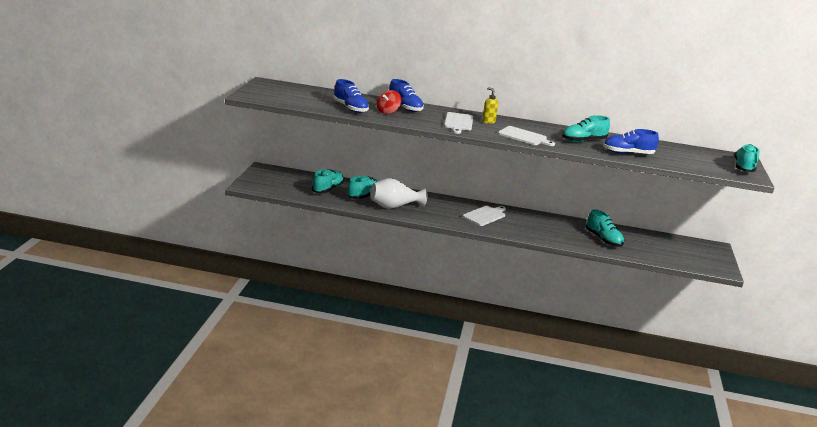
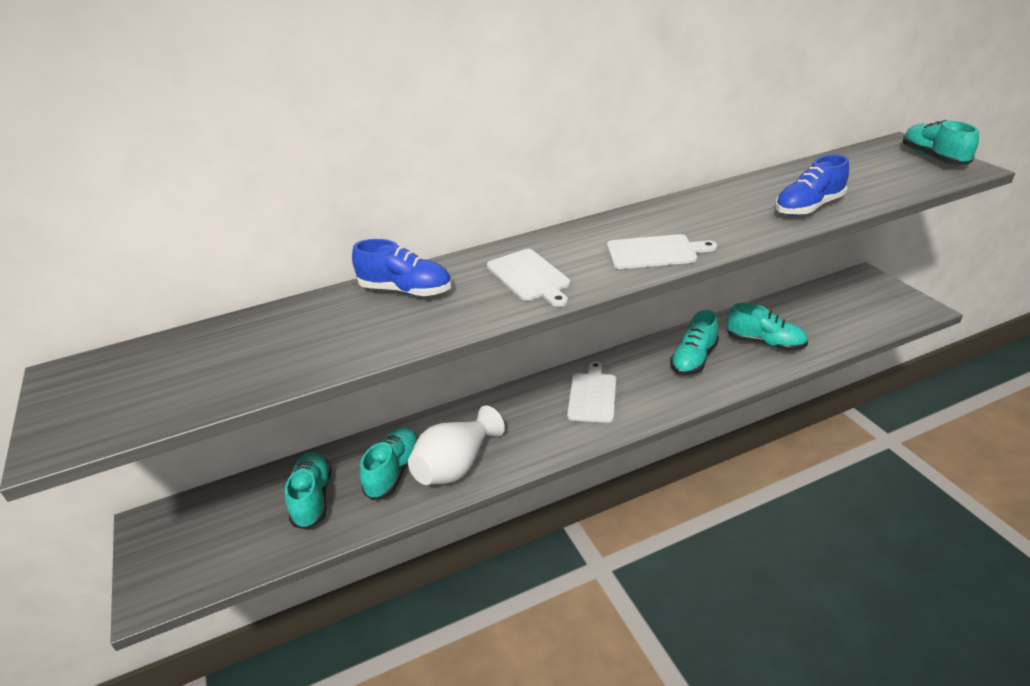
camera: 30 degrees left, 10 degrees up
(350, 108) = (317, 350): blue shoe -> none
(388, 111) = (391, 318): red spinning top -> none
(488, 122) = (564, 249): yellow soap dispenser -> none
(583, 141) = (728, 215): turquoise shoe -> turquoise shoe (694, 359)

